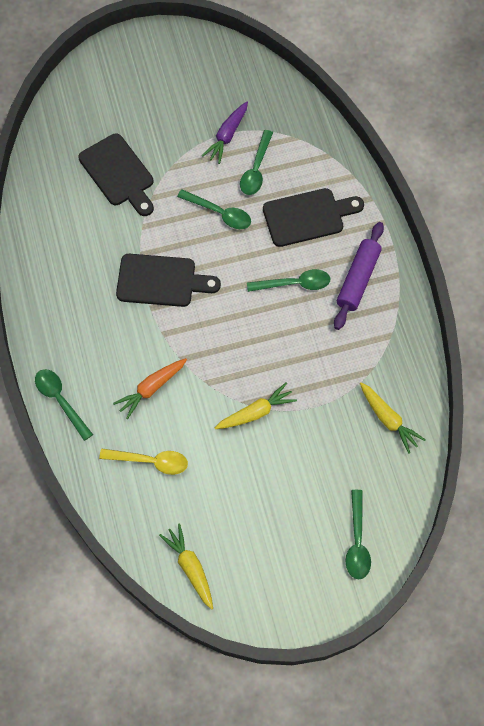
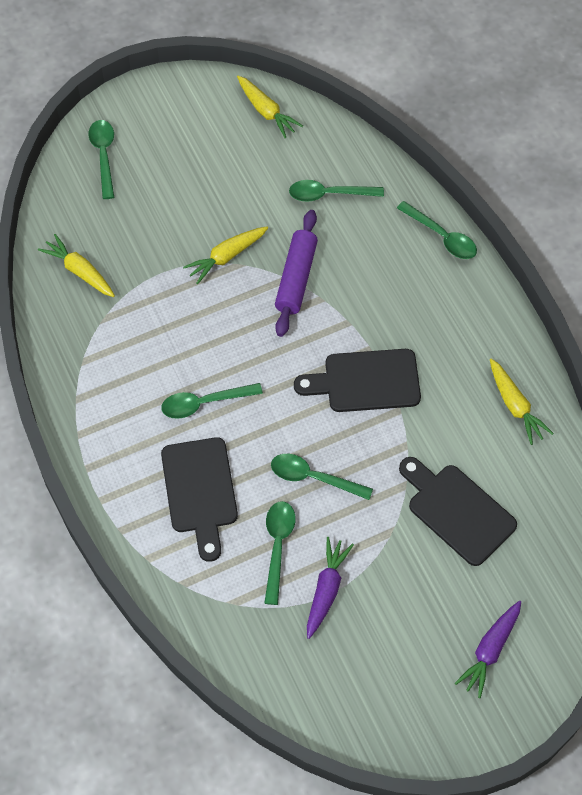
camera: 170 degrees right, 5 degrees down
(49, 243) = (515, 405): none -> yellow carrot
(124, 83) = (490, 650): none -> purple carrot
(150, 461) = (329, 194): yellow spoon -> green spoon
(151, 388) = (346, 263): orange carrot -> none
(307, 217) = (200, 491): black cutting board -> black cutting board turned 75 degrees counterclockwise
(358, 279) = (127, 420): purple rolling pin -> purple rolling pin (296, 278)

